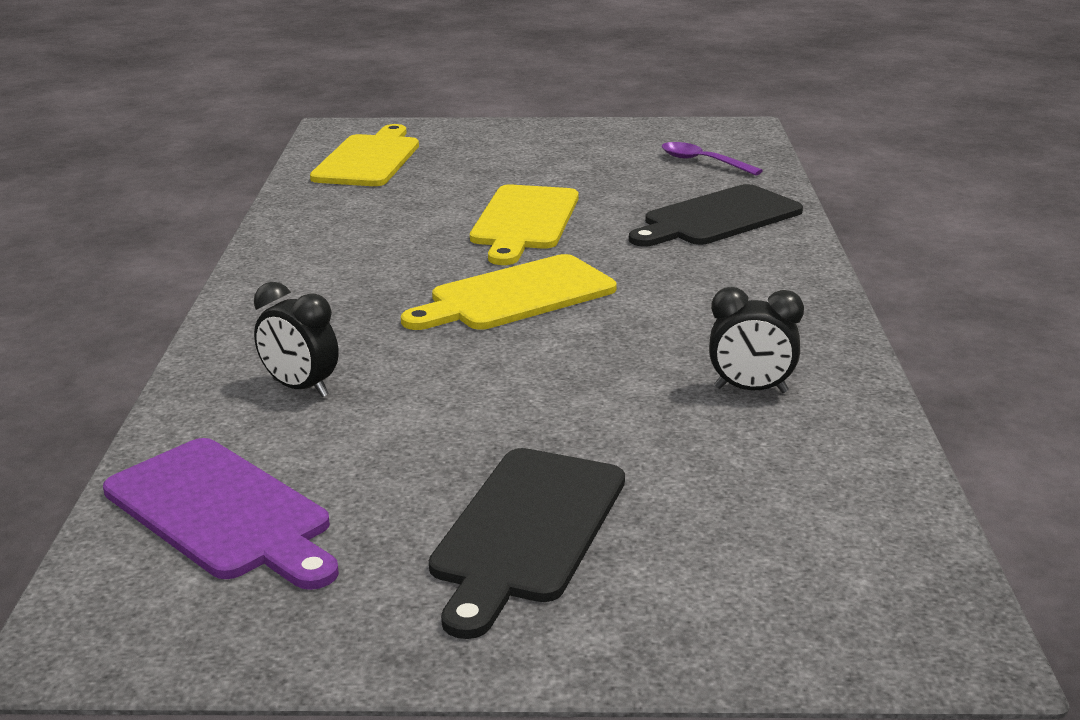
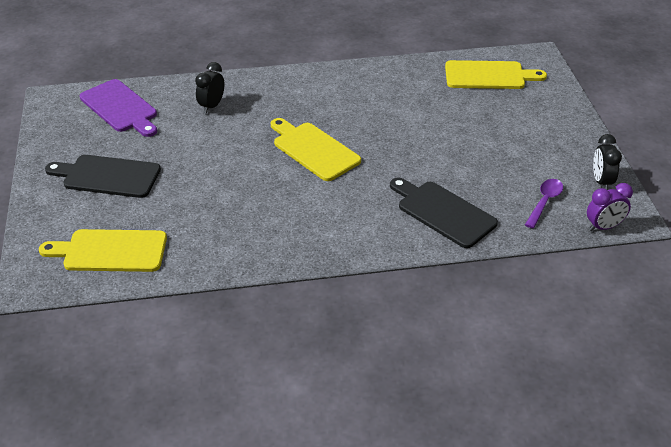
camera: 80 degrees right, 15 degrees up
(222, 512) = (120, 108): purple cutting board -> purple cutting board turned 75 degrees counterclockwise
(524, 221) = (413, 141): yellow cutting board -> yellow cutting board (110, 251)
(751, 390) = (223, 230): black clock -> black clock (601, 182)
(759, 141) = (603, 227): none -> purple clock

